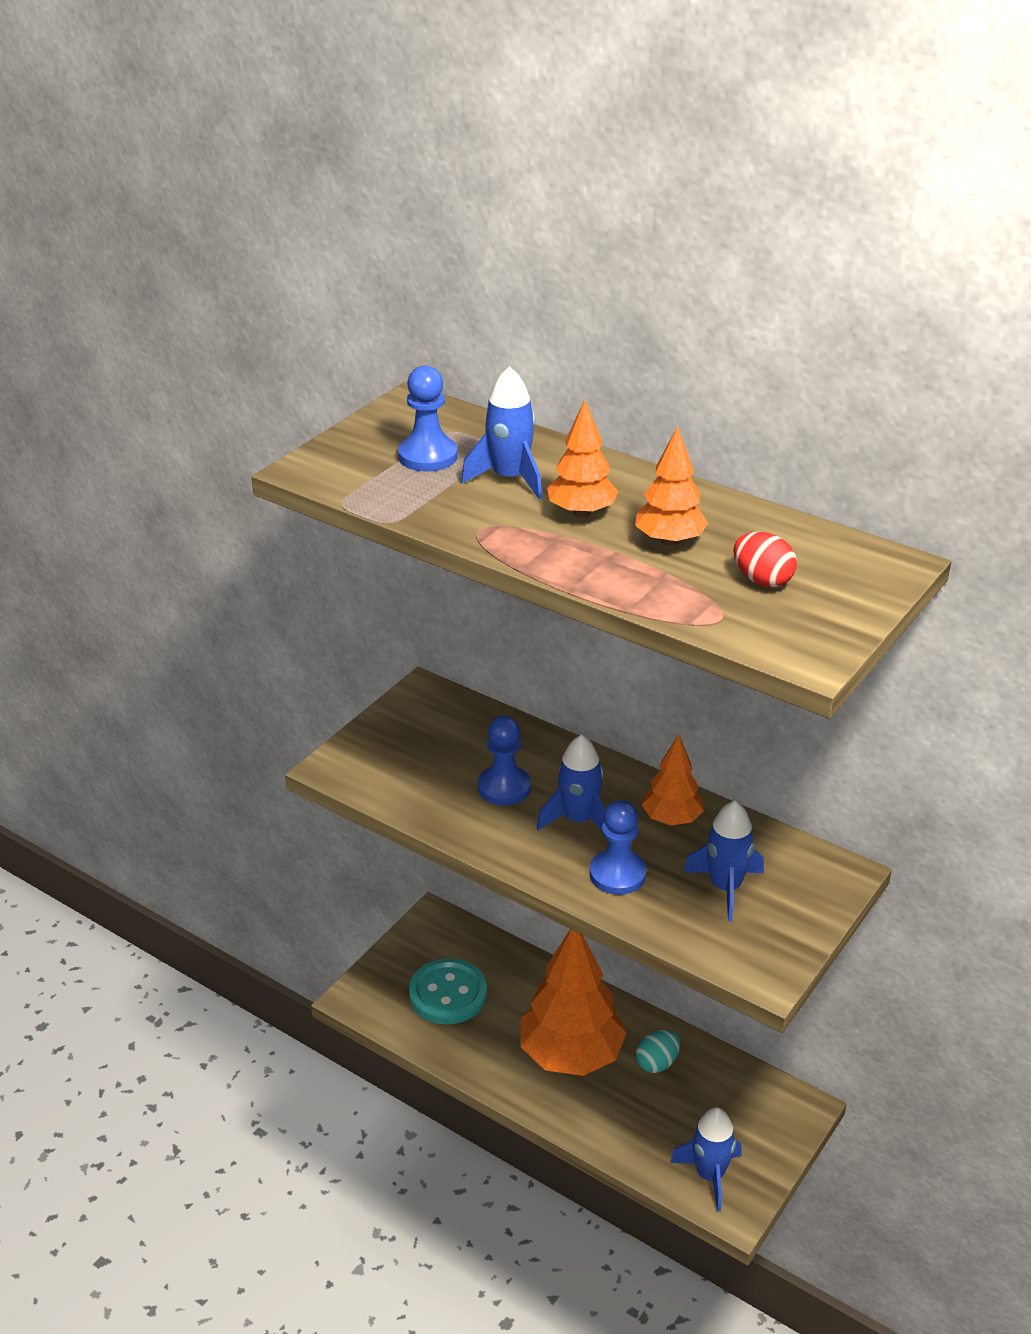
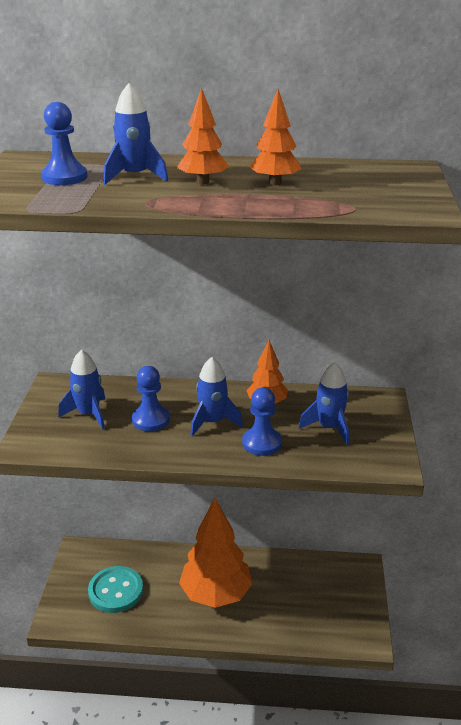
camera: 30 degrees left, 5 degrees down
(657, 1063) = (268, 577): turquoise egg -> none
(709, 1175) = (341, 627): blue rocket -> blue rocket (89, 414)
(762, 580) = (353, 187): red egg -> none

